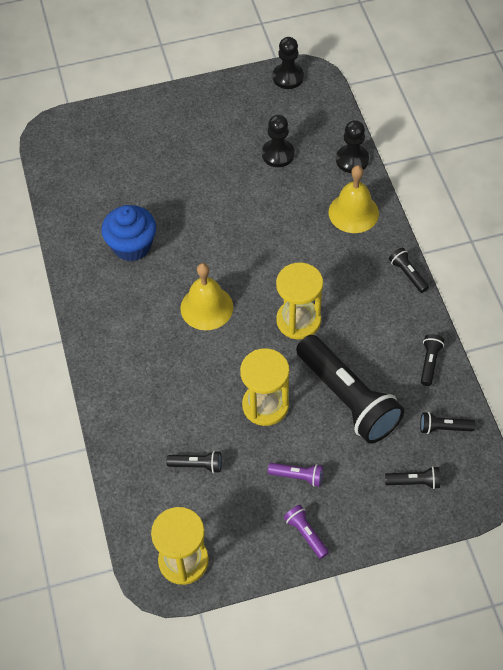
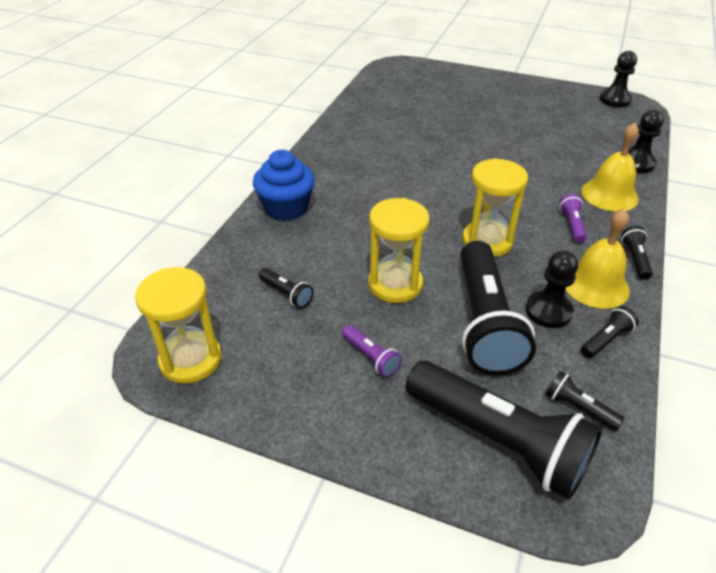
camera: 35 degrees right, 15 degrees down
(132, 246) = (389, 137): blue cupcake -> blue cupcake (286, 208)
(206, 307) = (410, 196): yellow bell -> yellow bell (595, 285)
(278, 154) = (566, 135): black pawn -> black pawn (548, 311)
(306, 534) = (329, 413): purple flashlight -> purple flashlight (572, 225)
(414, 482) = (498, 440): black flashlight -> black flashlight, size x2.41

